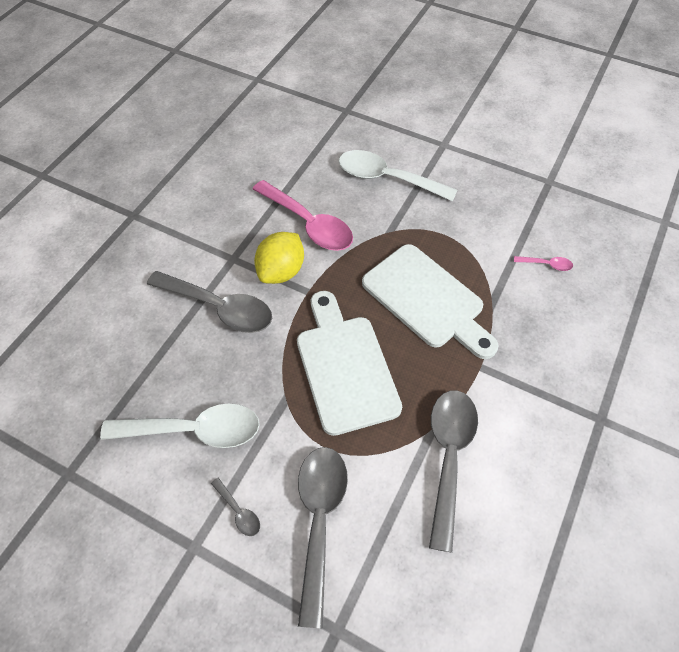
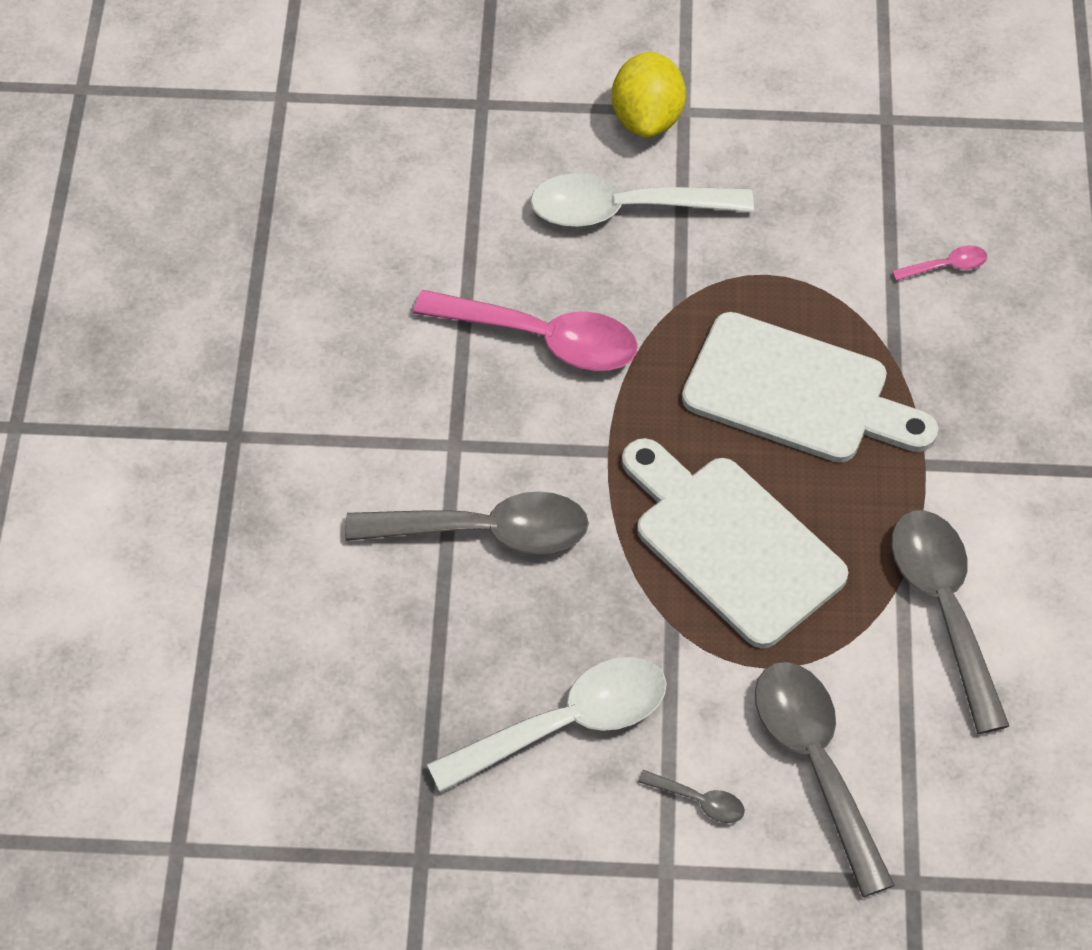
camera: 25 degrees left, 0 degrees up
(281, 271) = (546, 435): yellow lemon -> yellow lemon (647, 118)

